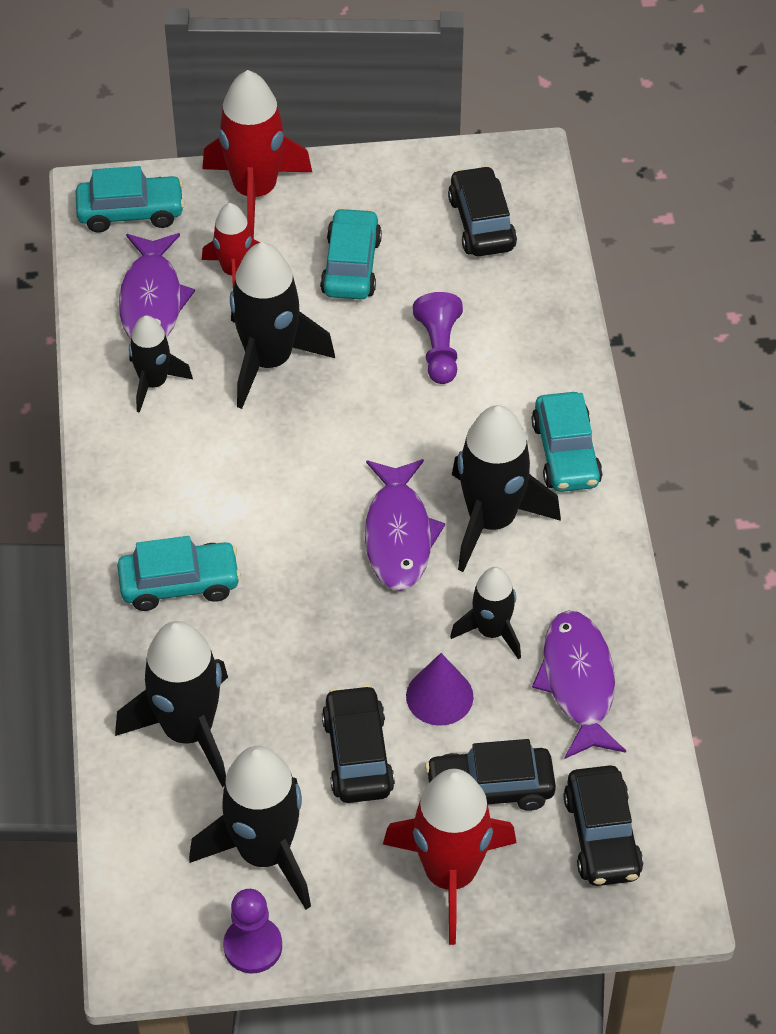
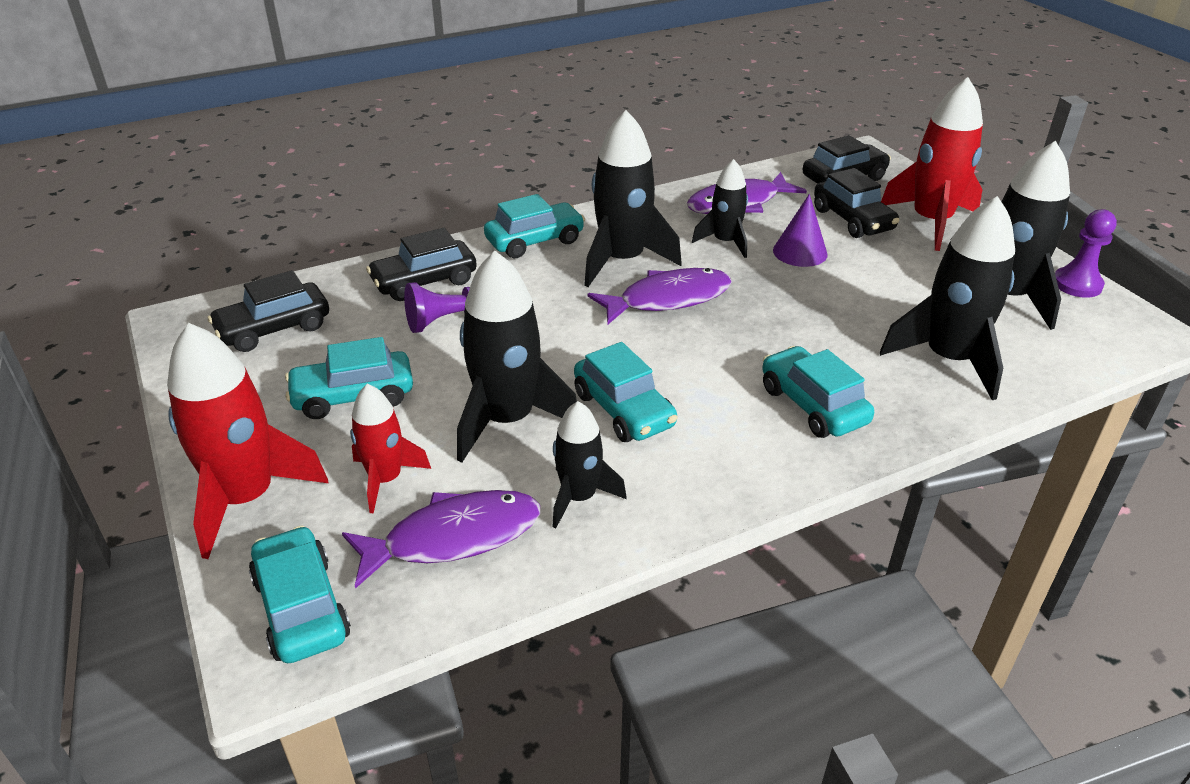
camera: 110 degrees left, 15 degrees down
(242, 443) = (623, 410): none -> turquoise car
(358, 754) = (882, 275): black car -> black car (424, 282)

